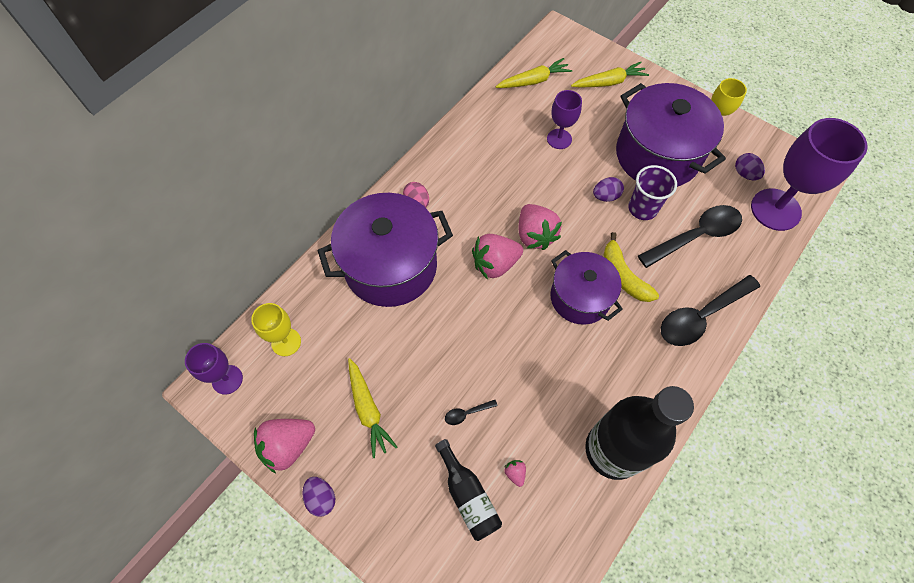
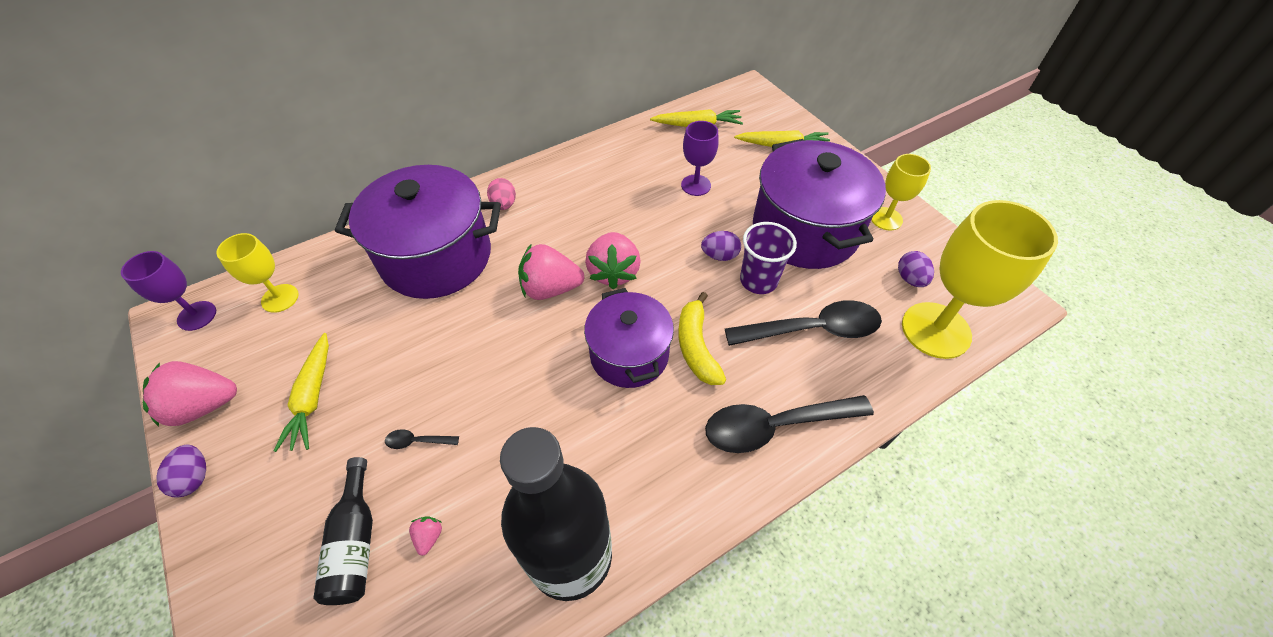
camera: 20 degrees right, 10 degrees down
(775, 209) = (935, 330): purple goblet -> yellow goblet

